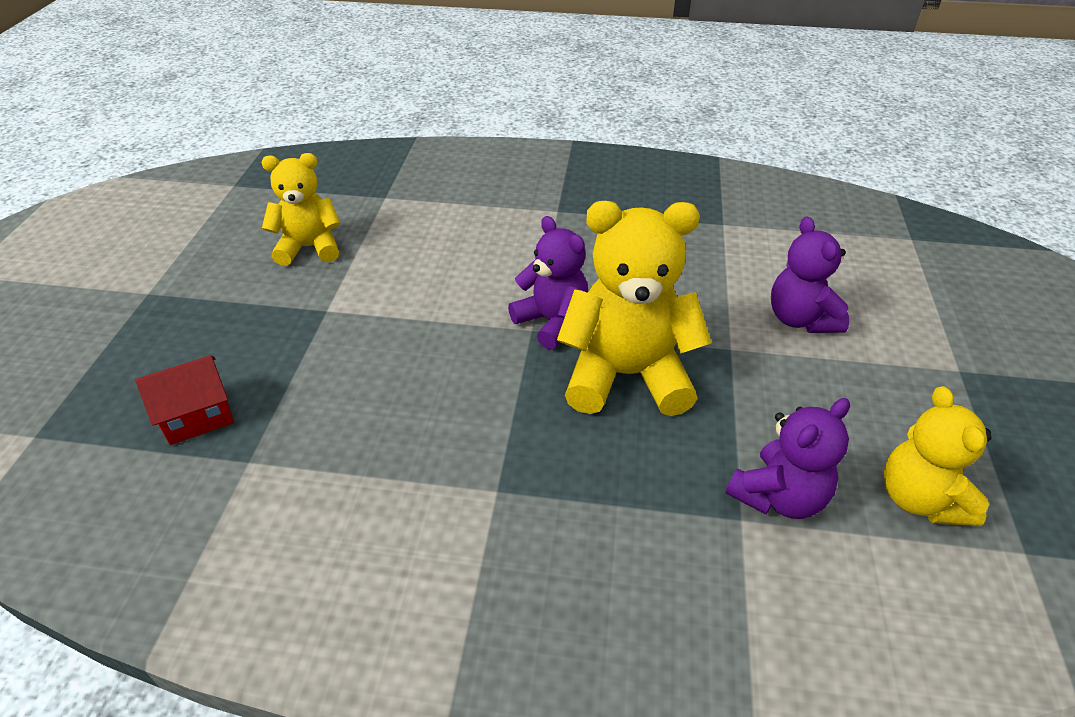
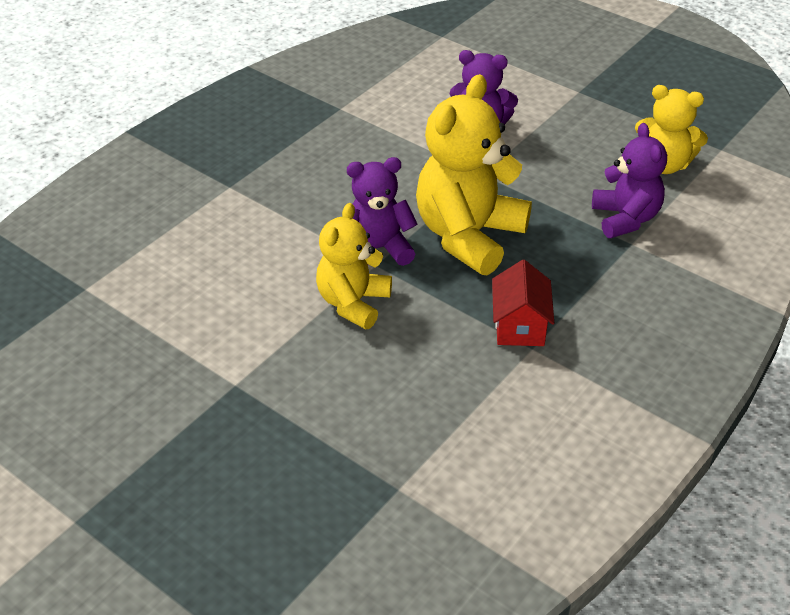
camera: 60 degrees left, 0 degrees up
(197, 416) = (314, 513): red house -> red house (519, 326)
(309, 248) = (120, 370): yellow teddy bear -> yellow teddy bear (353, 303)

